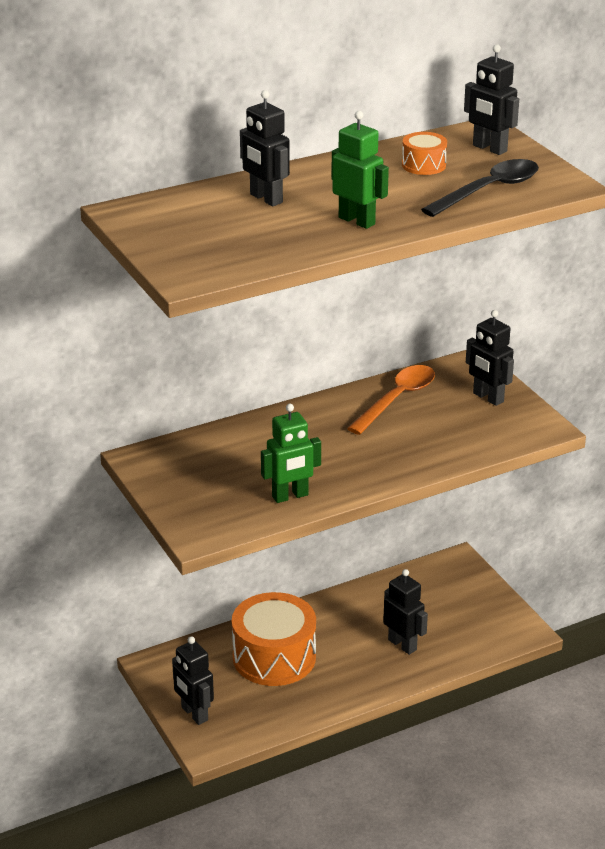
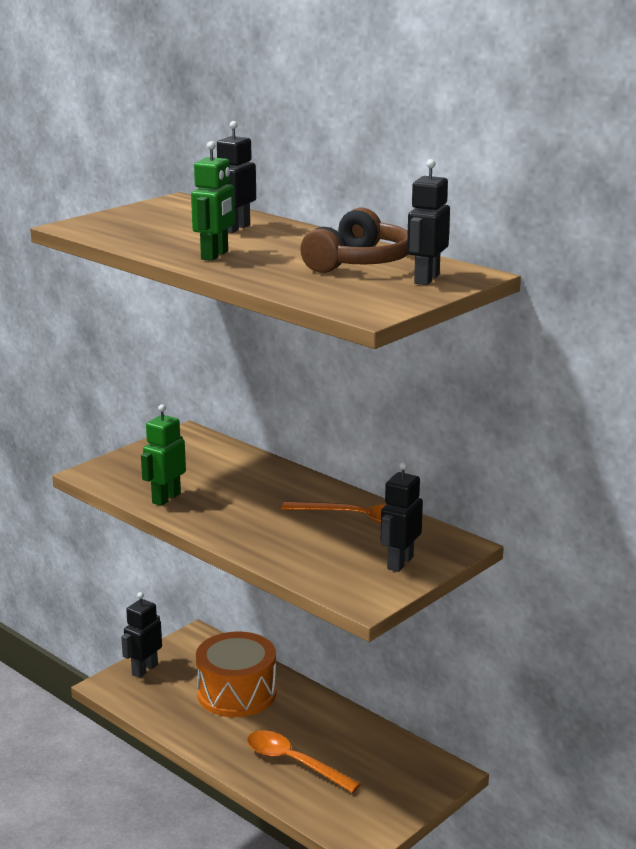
camera: 70 degrees right, 10 degrees down
(290, 496) = (166, 498): green robot -> green robot turned 75 degrees clockwise
(402, 644) = (294, 762): black robot -> orange spoon
(423, 165) = (359, 262): orange drum -> brown headphones
(489, 190) = (324, 287): black spoon -> none

